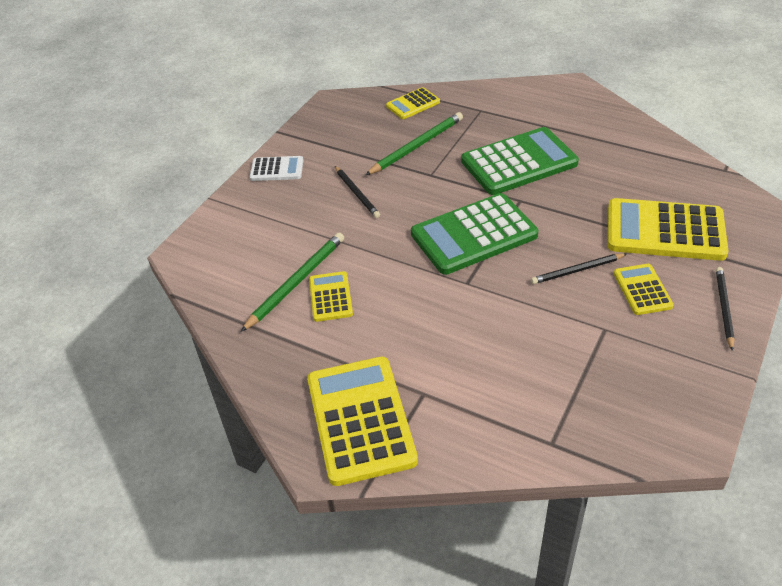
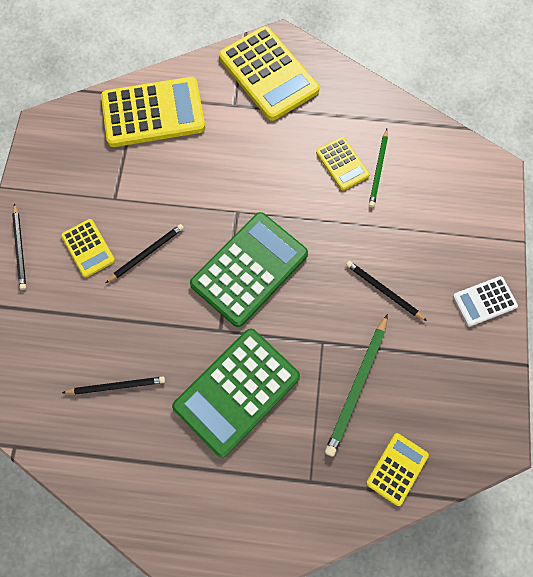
camera: 155 degrees right, 25 degrees up
(296, 282) = (378, 170): green pencil -> green pencil, size x0.66
(626, 186) = (116, 386): none -> black pencil
(665, 231) = (73, 328): yellow calculator -> yellow calculator (153, 113)

